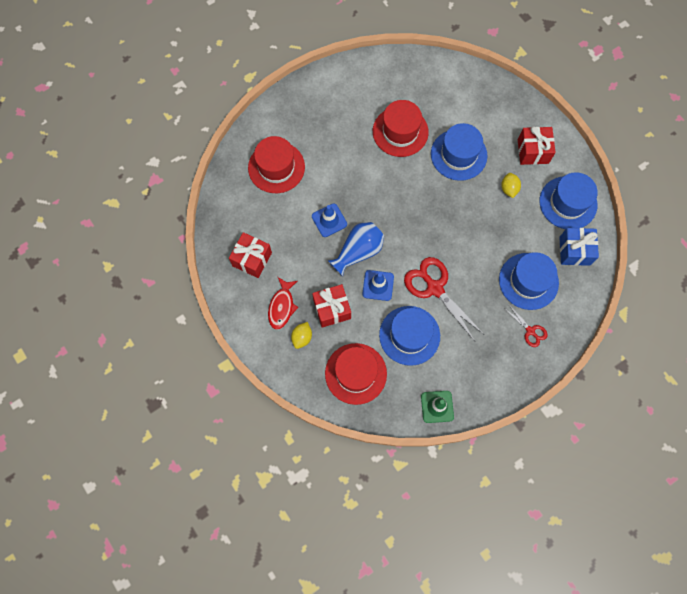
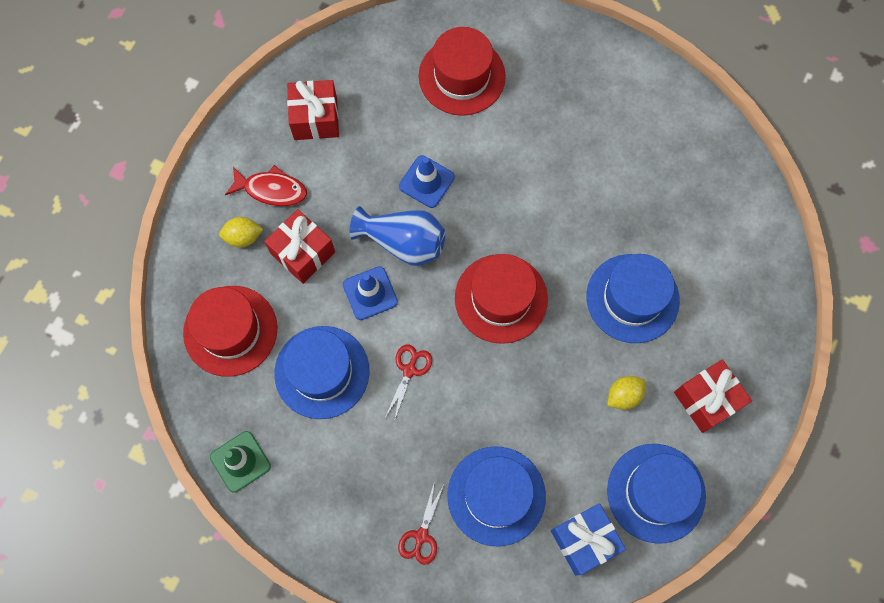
camera: 60 degrees right, 0 degrees up
(282, 306) = (271, 190): red fish -> red fish turned 150 degrees counterclockwise
(400, 131) = (616, 202): red hat -> red hat (501, 298)
(435, 288) = (409, 370): red scissors -> red scissors, size x0.51

